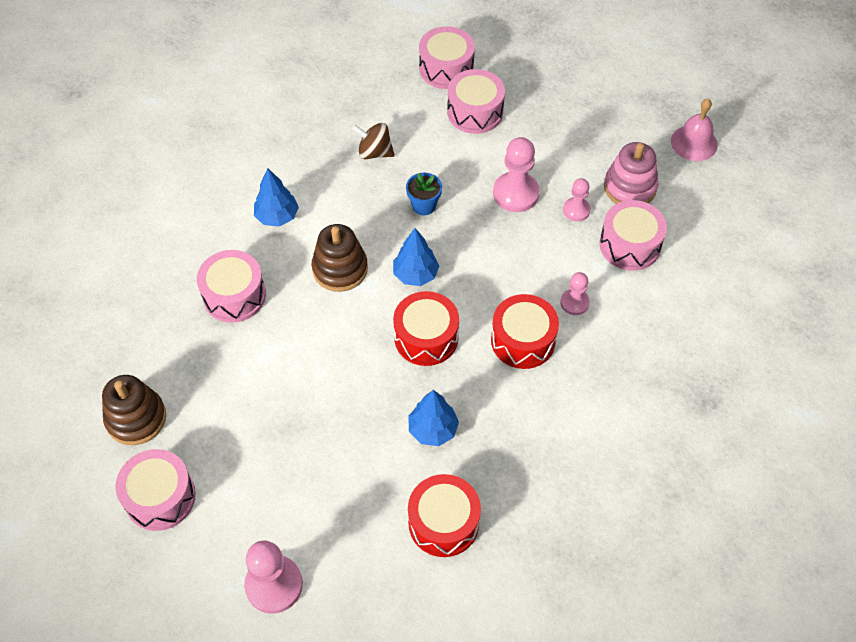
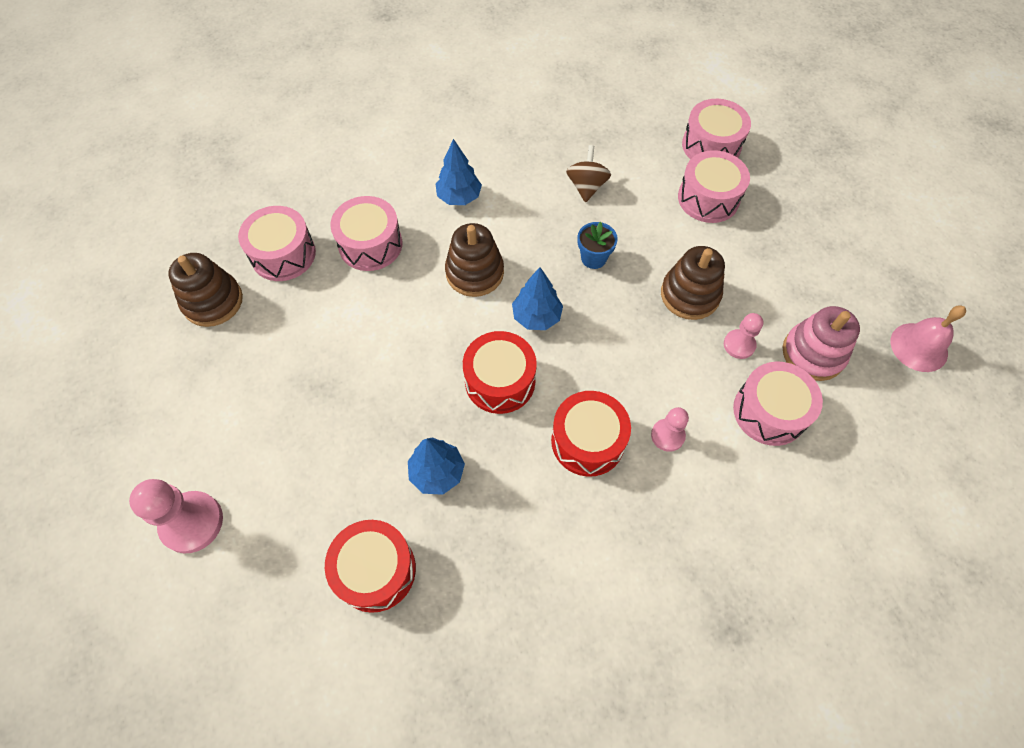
camera: 35 degrees right, 5 degrees up
(160, 497) = (174, 380): pink drum -> pink drum (283, 254)
(374, 152) = (586, 186): brown spinning top -> brown spinning top turned 45 degrees clockwise
(515, 193) = (690, 295): pink pawn -> brown stacking toy

